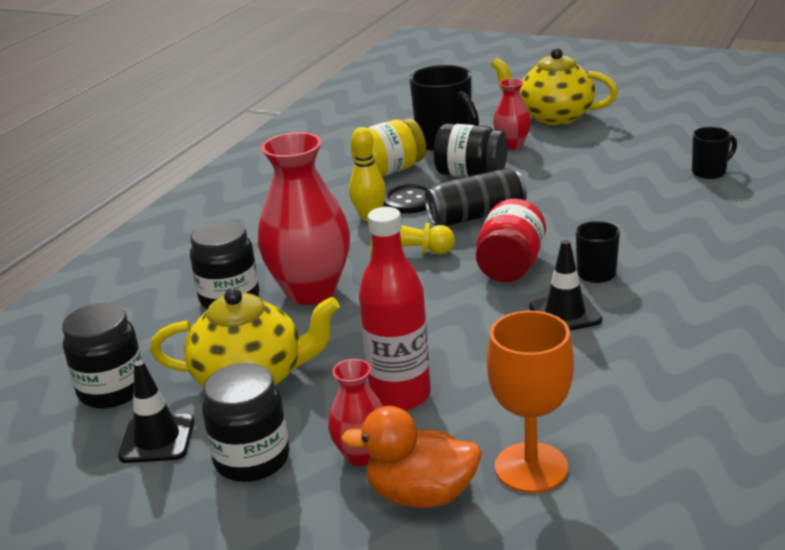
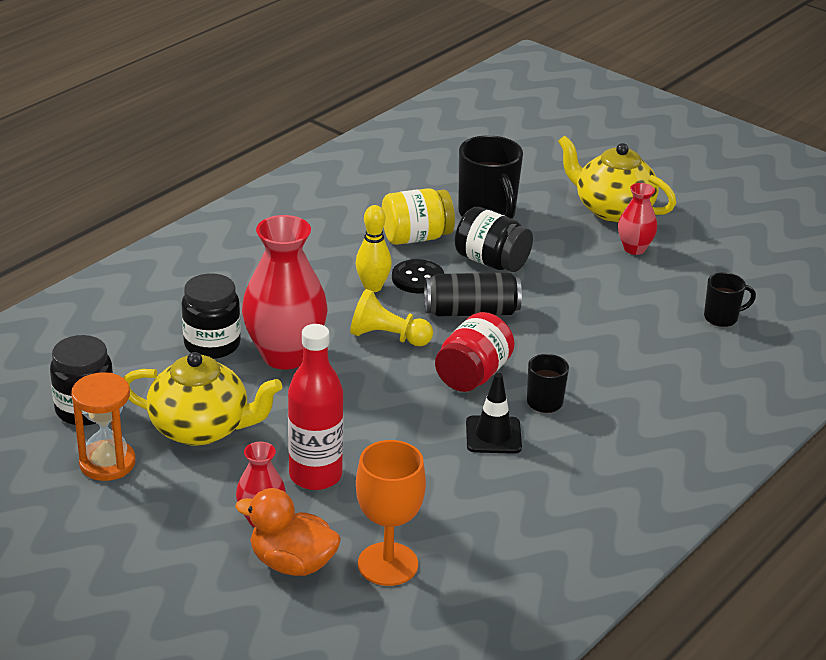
camera: 10 degrees right, 5 degrees up
(157, 439) = (107, 463): black traffic cone -> orange hourglass
(252, 459) = (175, 500): black jar -> none
(512, 145) = (551, 235): red vase -> red vase (634, 248)

